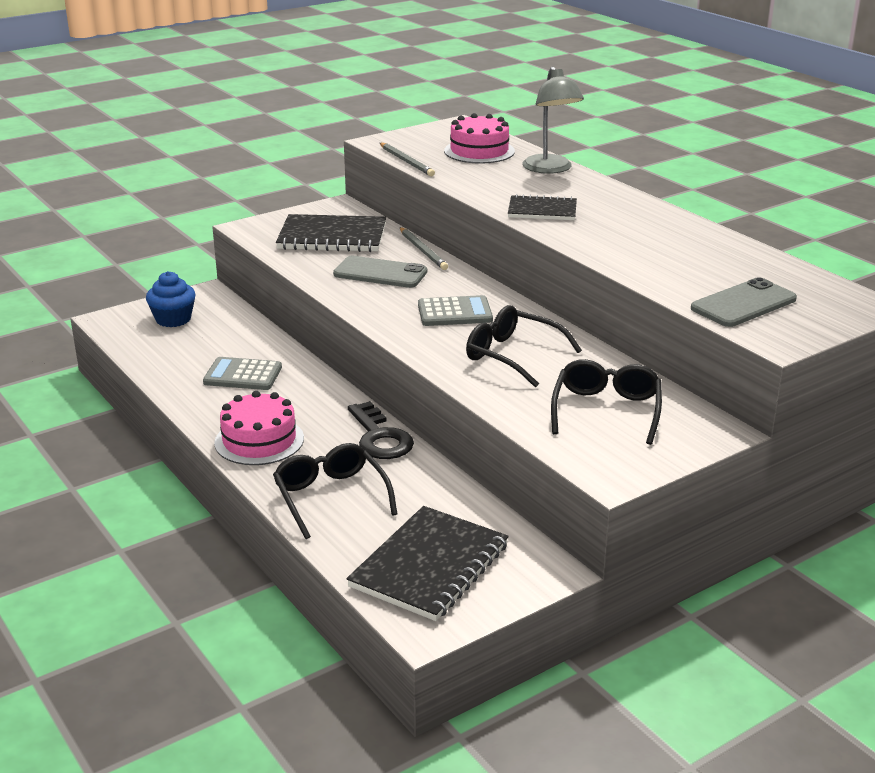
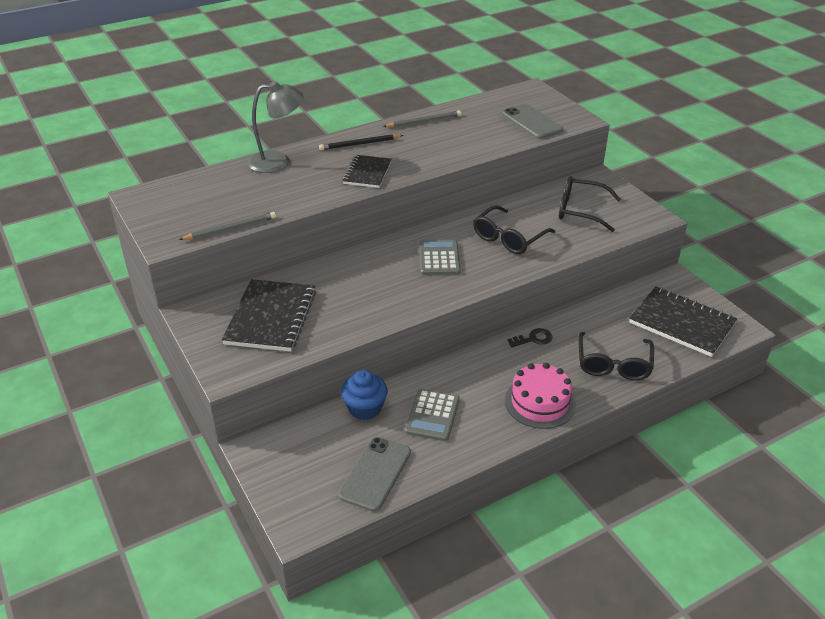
camera: 85 degrees left, 10 degrees up
(173, 319) = (310, 471): blue cupcake -> blue cupcake (365, 408)
(331, 497) = (613, 364): black glasses -> black glasses turned 60 degrees counterclockwise
(380, 273) = (359, 291): grey phone -> grey phone (375, 474)
(380, 437) = (533, 339): black key -> black key, size x0.59
(423, 251) = (318, 267): grey pencil -> grey pencil (424, 121)
(479, 151) = (219, 190): pink cake -> none
(612, 203) = (359, 144): none -> black pencil

